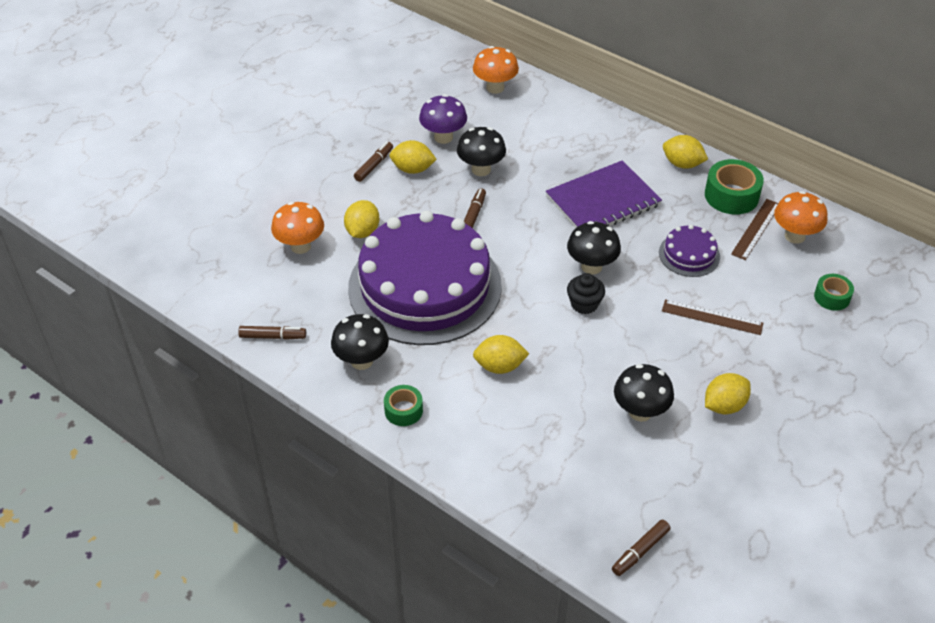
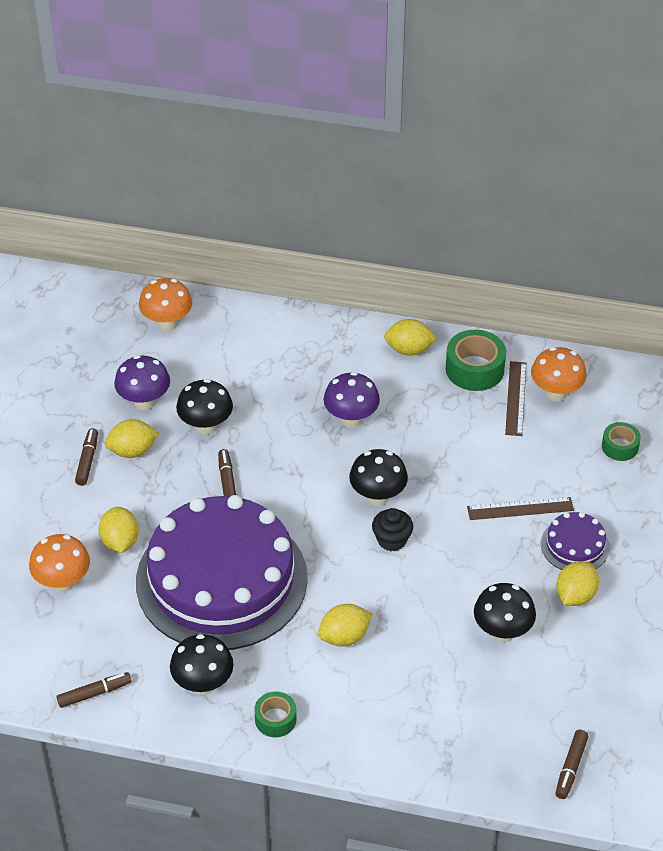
camera: 25 degrees left, 0 degrees up
(603, 201) = (351, 419): purple notebook -> purple mushroom
(689, 254) = (466, 449): purple cake -> purple cake (575, 545)

